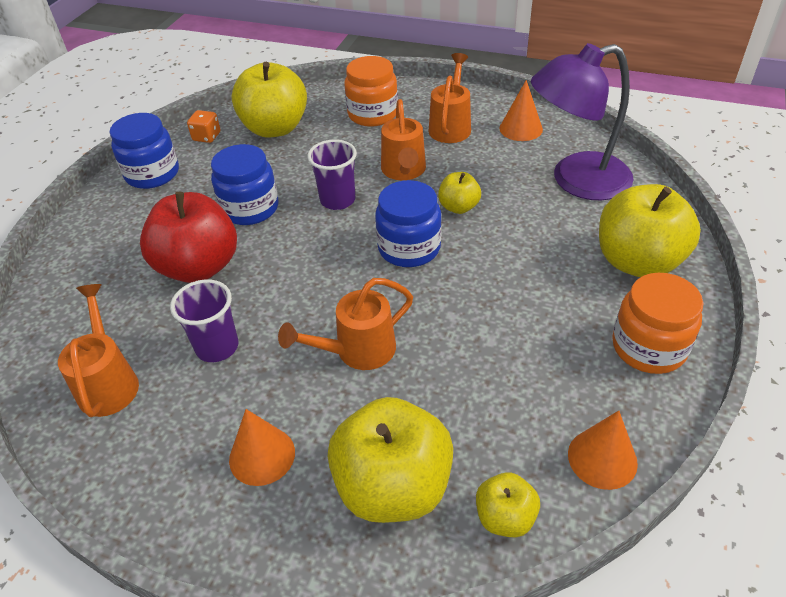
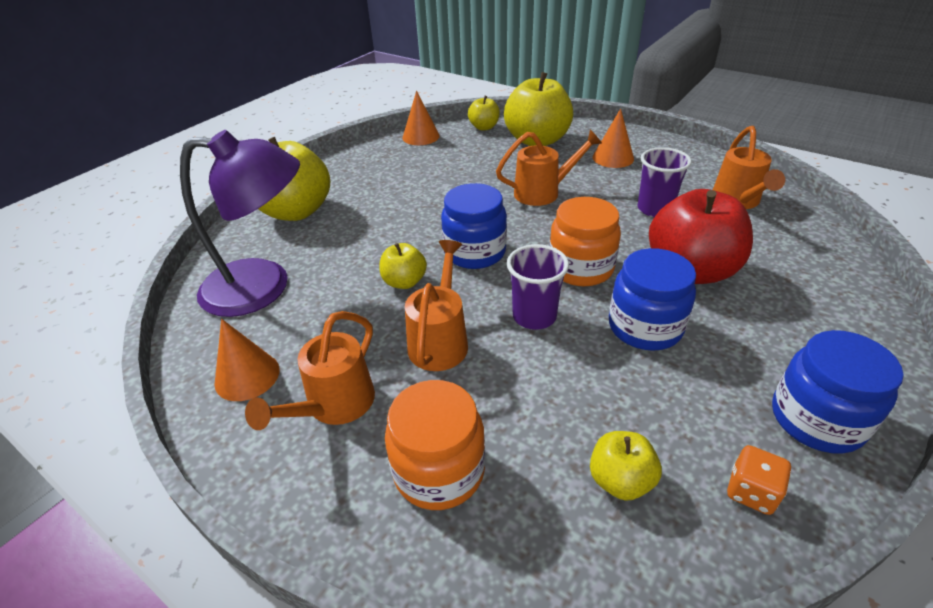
camera: 165 degrees left, 5 degrees down
(275, 128) = (620, 480): yellow apple -> yellow apple, size x0.50
(648, 347) = (348, 169): orange jar -> orange jar (580, 268)

